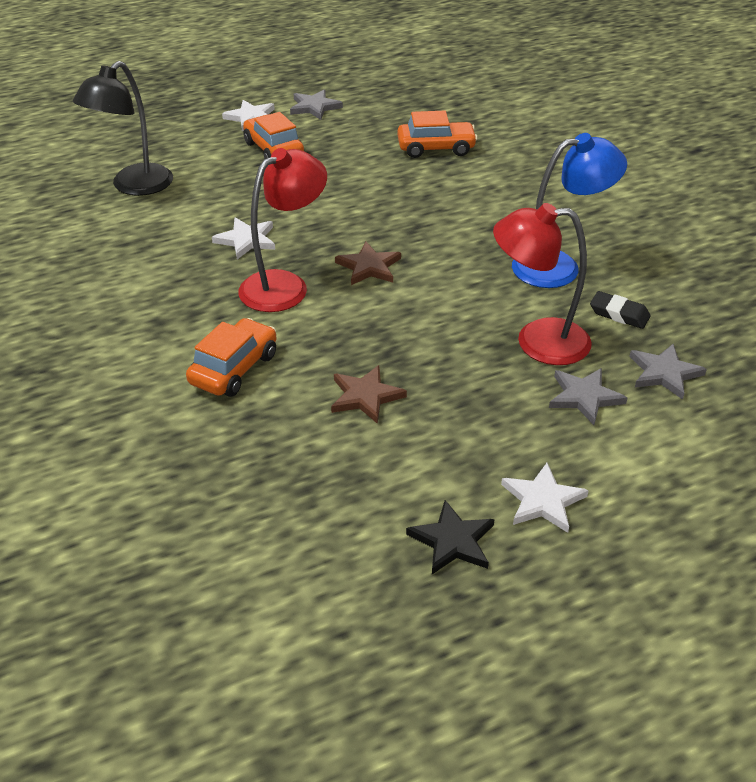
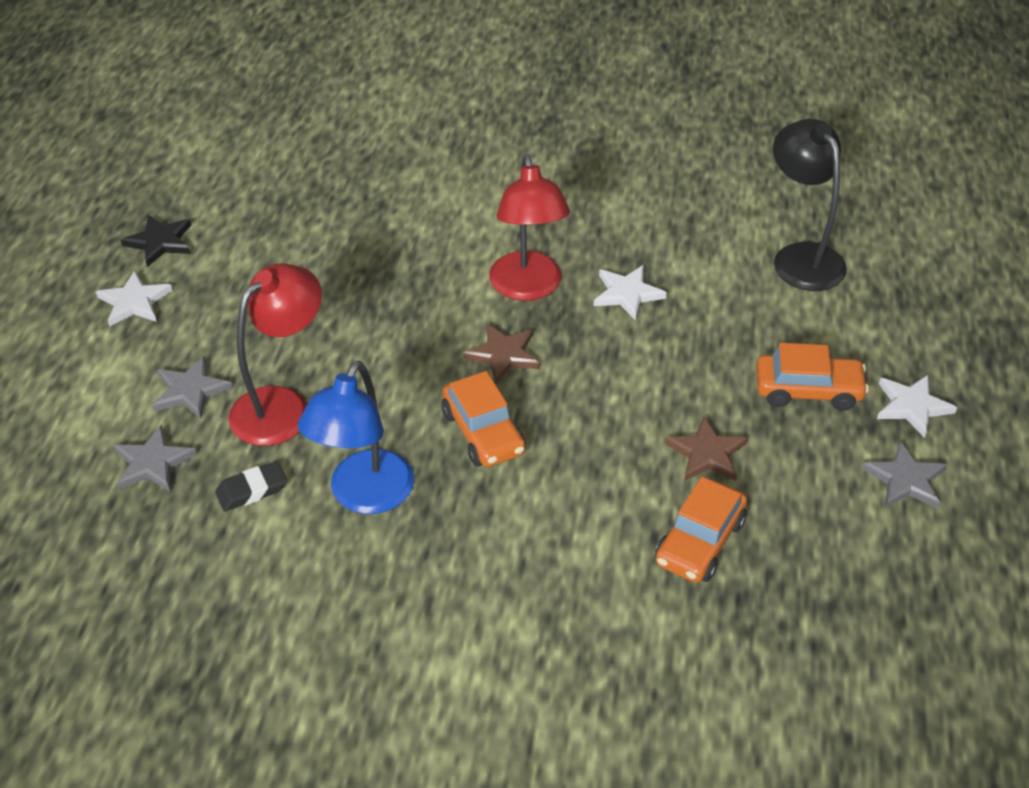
camera: 125 degrees right, 5 degrees up
(234, 369) = (443, 216): orange car -> orange car (483, 432)
(365, 396) = (335, 268): brown star -> brown star (707, 453)

